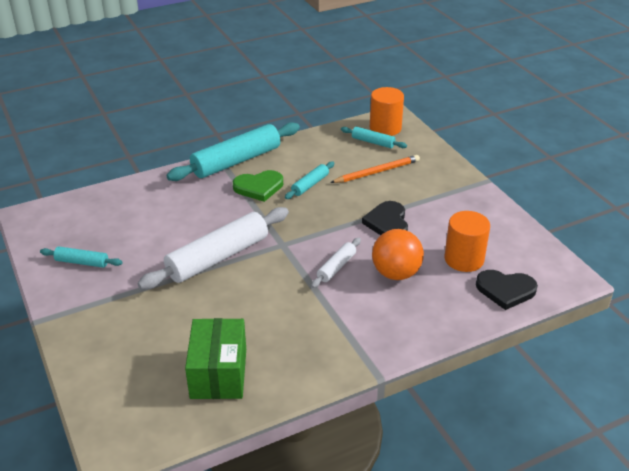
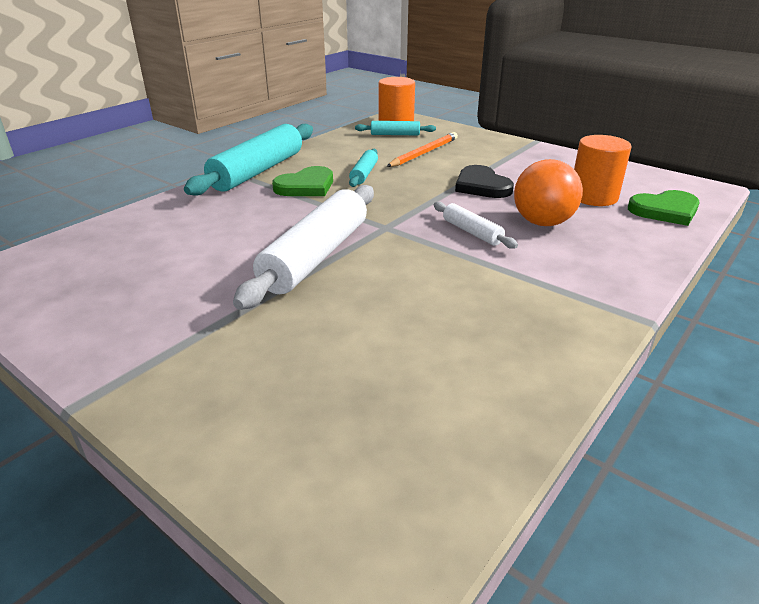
camera: 25 degrees left, 5 degrees down
(82, 262) = (110, 308): turquoise rolling pin -> none
(219, 373) = (445, 385): green box -> none
(336, 267) = (472, 232): white rolling pin -> white rolling pin turned 45 degrees counterclockwise
(505, 290) = (665, 210): black heart -> green heart

